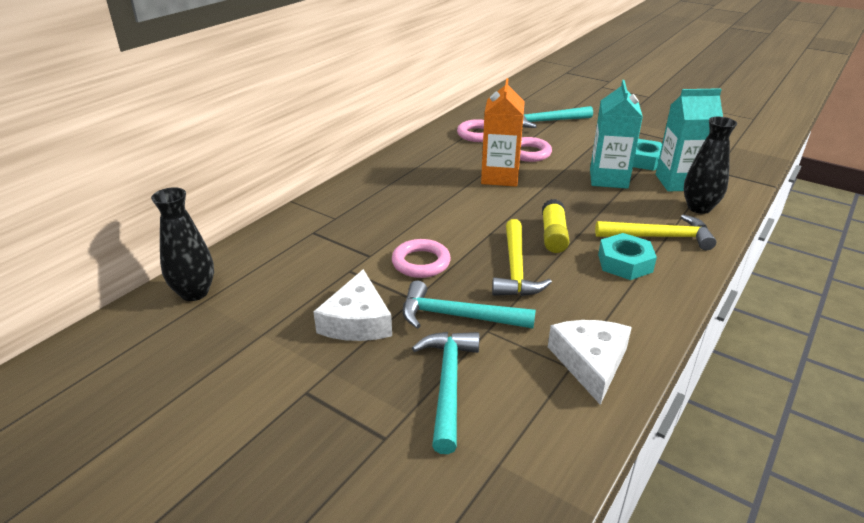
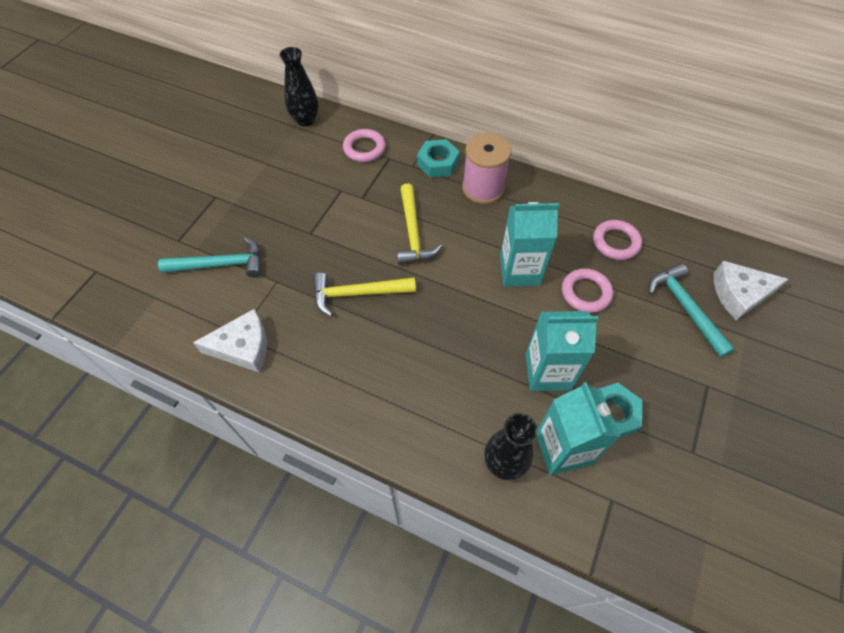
camera: 80 degrees right, 25 degrees up
(357, 321) = (282, 206): white cheese -> white cheese (739, 294)
(390, 182) = (483, 188): none -> pink spool
(421, 263) = (357, 230): pink ring -> pink ring (364, 148)
(458, 316) = (291, 261): turquoise hammer -> none
(500, 177) = (519, 270): orange carton -> turquoise carton
(553, 235) = (416, 320): yellow glue stick -> none
(625, 263) = (378, 378): turquoise nut -> turquoise nut (438, 163)
(659, 237) = (431, 414): yellow hammer -> yellow hammer (413, 233)

